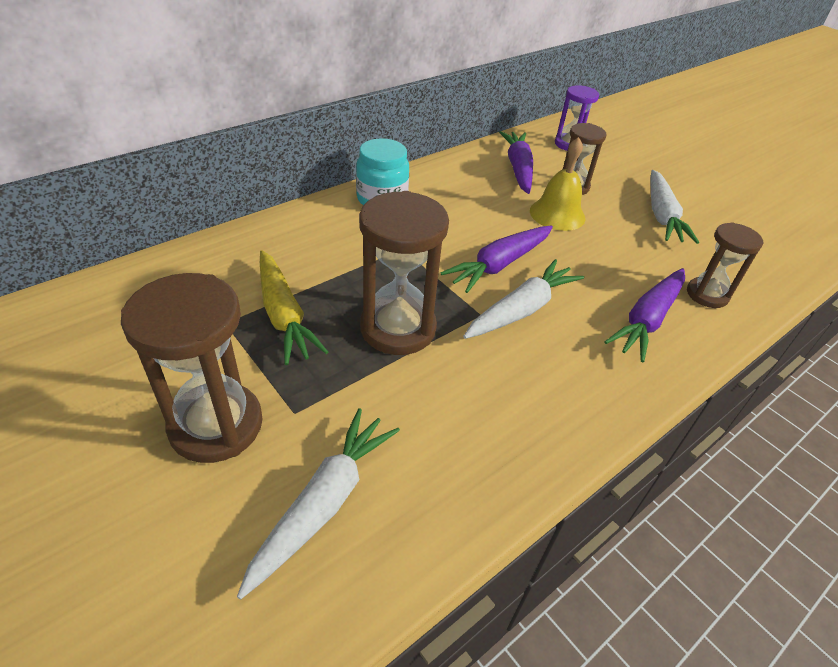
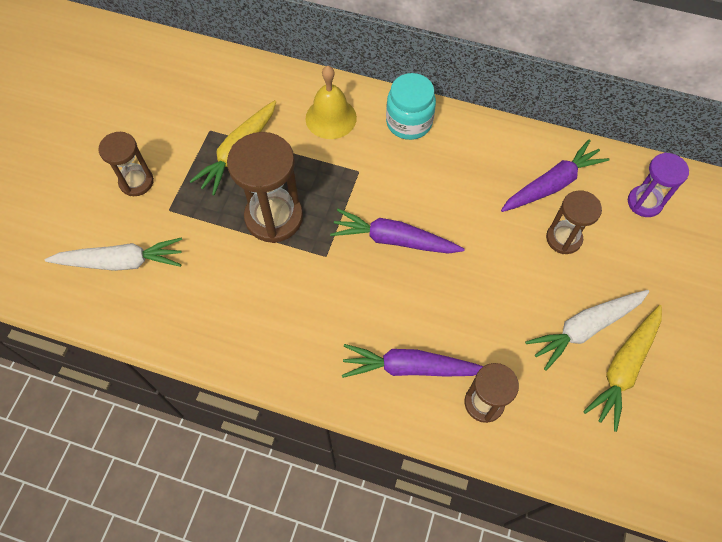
camera: 60 degrees right, 20 degrees up
(216, 425) = (136, 182): brown hourglass -> brown hourglass, size x0.61
(521, 309) = (352, 278): white carrot -> none
(557, 214) = (504, 246): yellow bell -> yellow bell (331, 118)
(707, 216) = (623, 368): none -> yellow carrot

